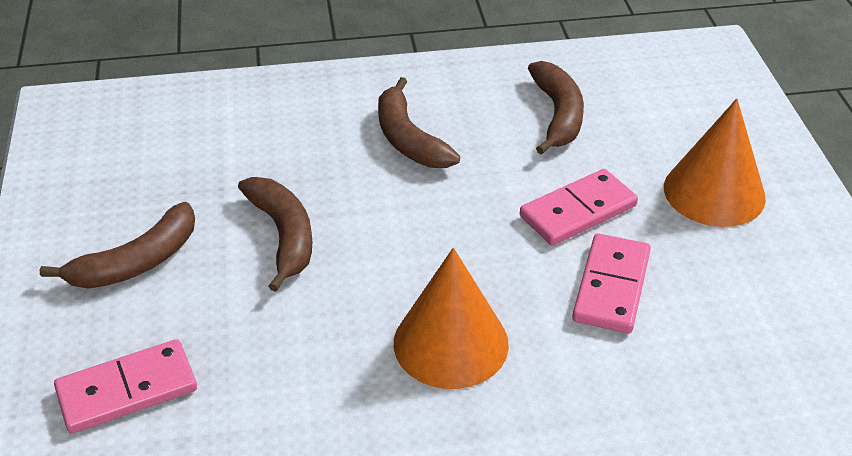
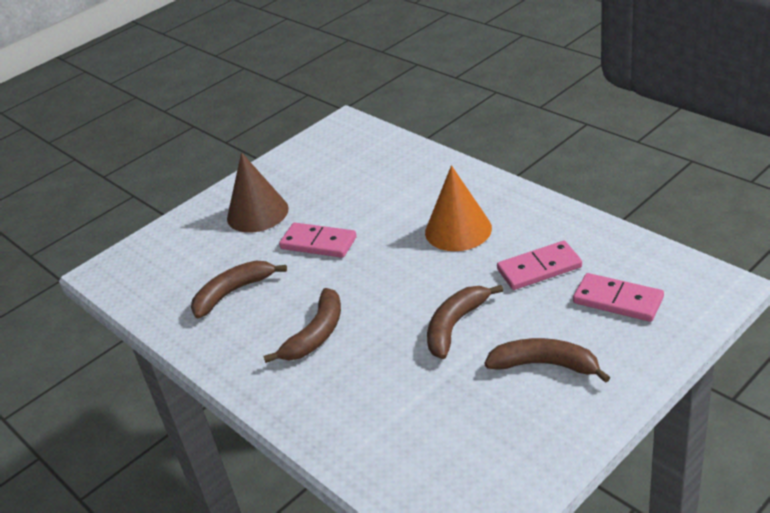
camera: 120 degrees left, 5 degrees down
(611, 287) = (365, 208): pink domino -> pink domino (539, 268)
(714, 192) = (257, 213): orange cone -> brown cone

